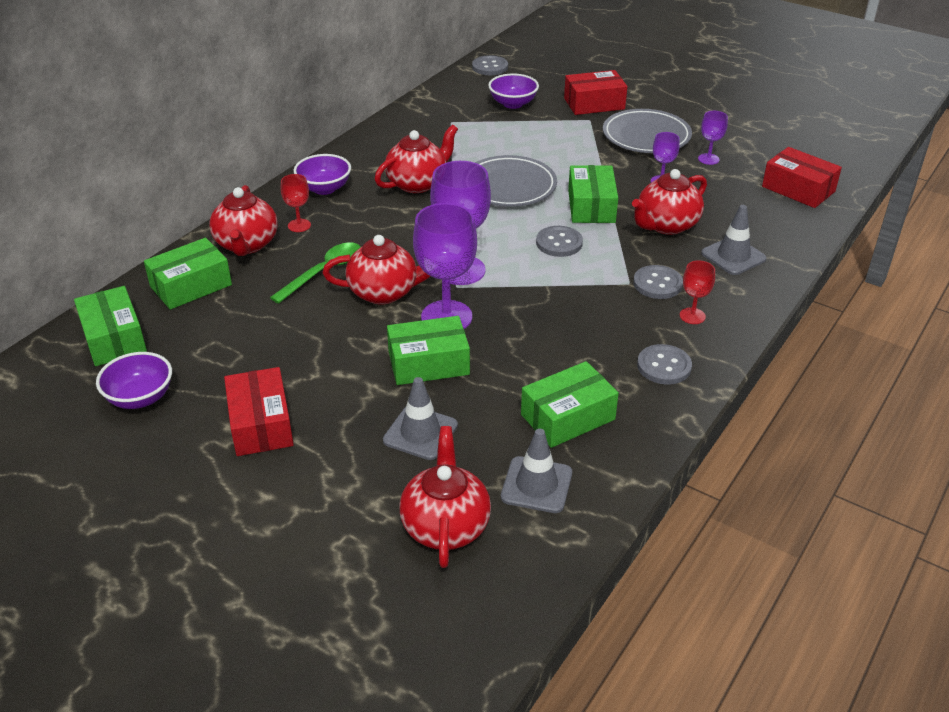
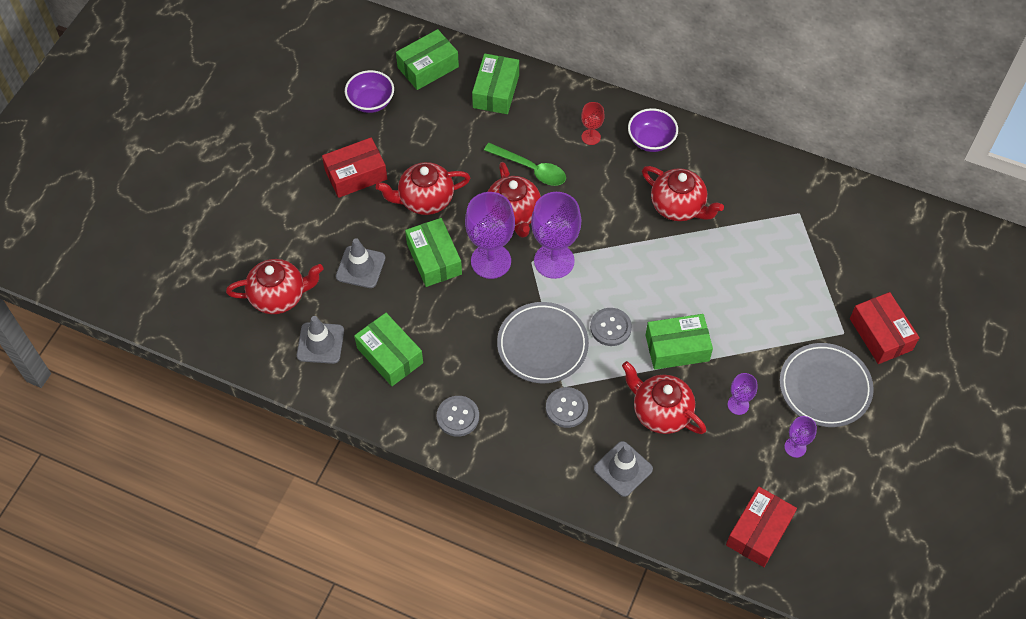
camera: 80 degrees right, 20 degrees up
(191, 286) = (496, 91): green box -> green box turned 60 degrees clockwise
(246, 244) = (556, 110): red teapot -> red teapot (425, 200)
(490, 67) = (930, 228): grey button -> none
(509, 186) = (693, 278): grey plate -> grey plate (542, 345)
(513, 104) = (854, 260): purple bowl -> none
(692, 316) = (526, 436): red goblet -> none

